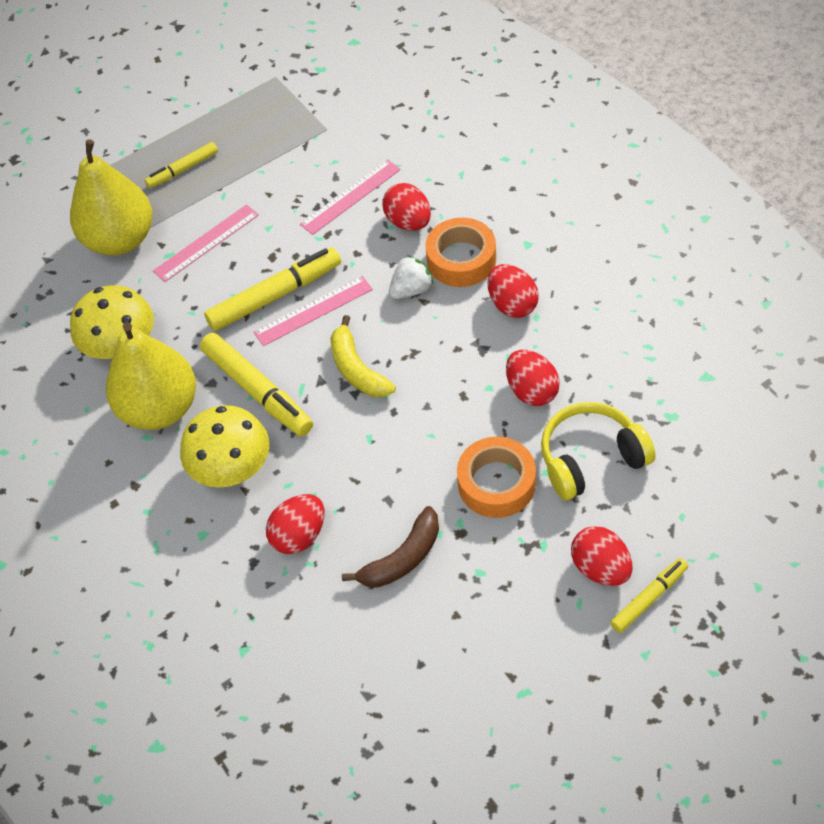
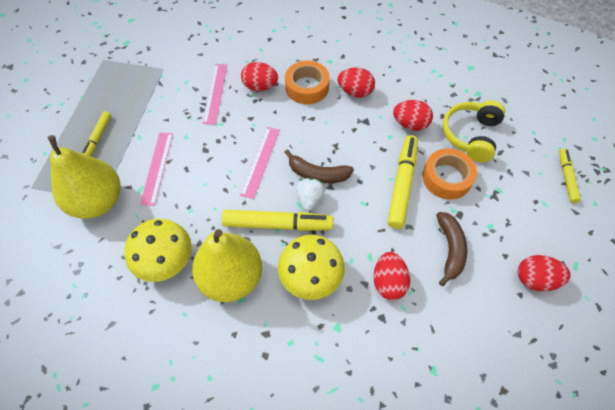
camera: 50 degrees left, 5 degrees up
(274, 296) = (230, 169): yellow marker -> yellow marker (402, 185)
(357, 369) = (317, 174): yellow banana -> brown banana
(411, 290) = (299, 117): white strawberry -> white strawberry (309, 199)
(600, 568) = (533, 180): red egg -> red egg (535, 279)

